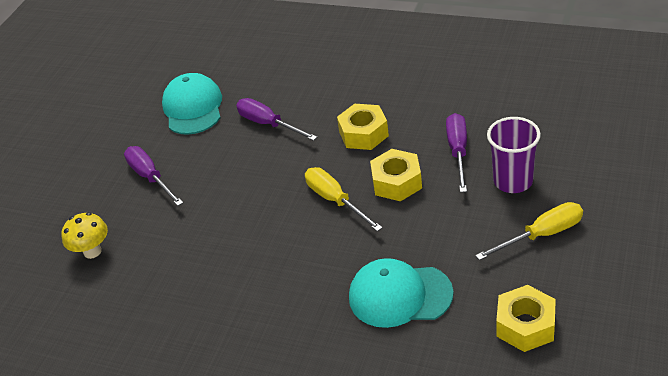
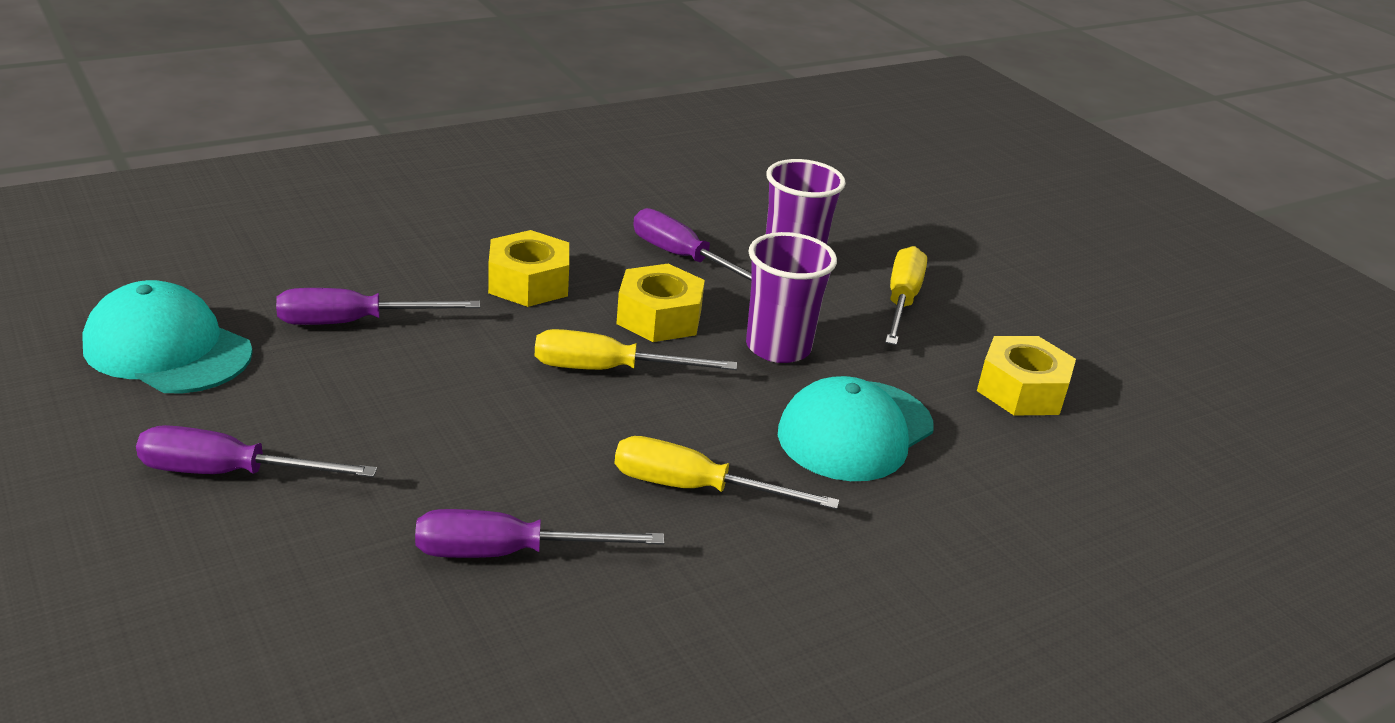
camera: 60 degrees left, 10 degrees down
(92, 251) = (274, 632): yellow mushroom -> none
(190, 266) = (508, 553): none -> purple screwdriver
(290, 281) = (695, 488): none -> yellow screwdriver
(430, 229) = (778, 347): none -> purple cup

